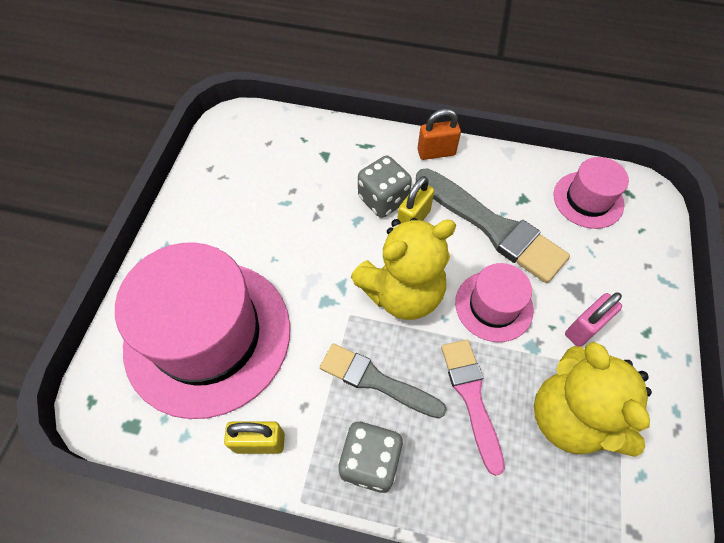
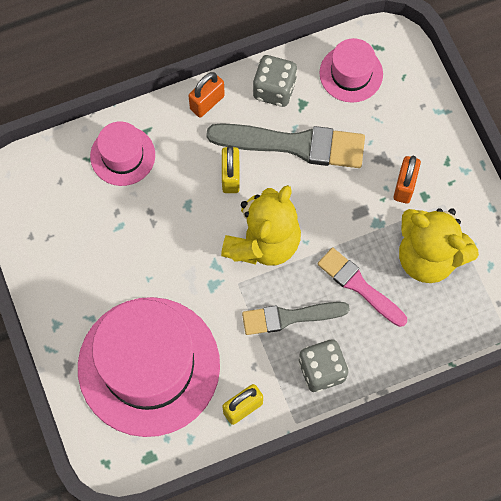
camera: 35 degrees left, 10 degrees up
(383, 199) = (195, 174): grey dice -> grey dice (274, 89)
(493, 306) = (334, 209): pink hat -> pink hat (122, 155)
(584, 328) = (404, 186): pink padlock -> orange padlock

